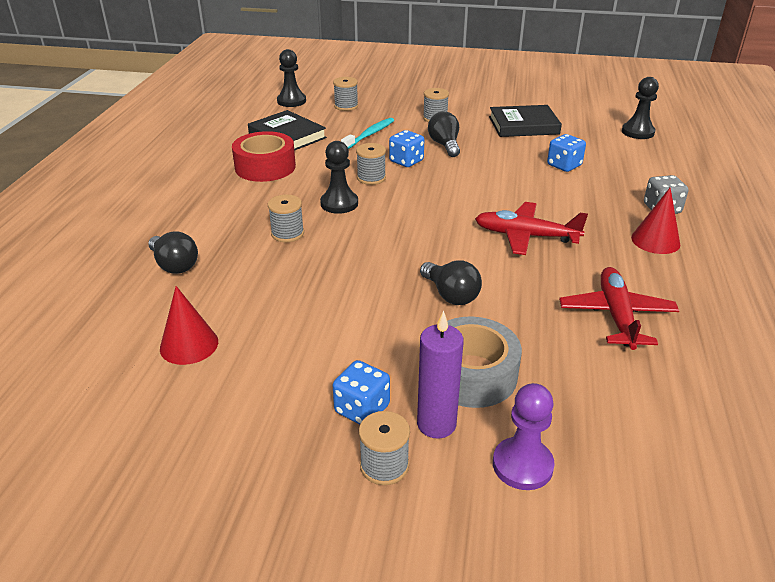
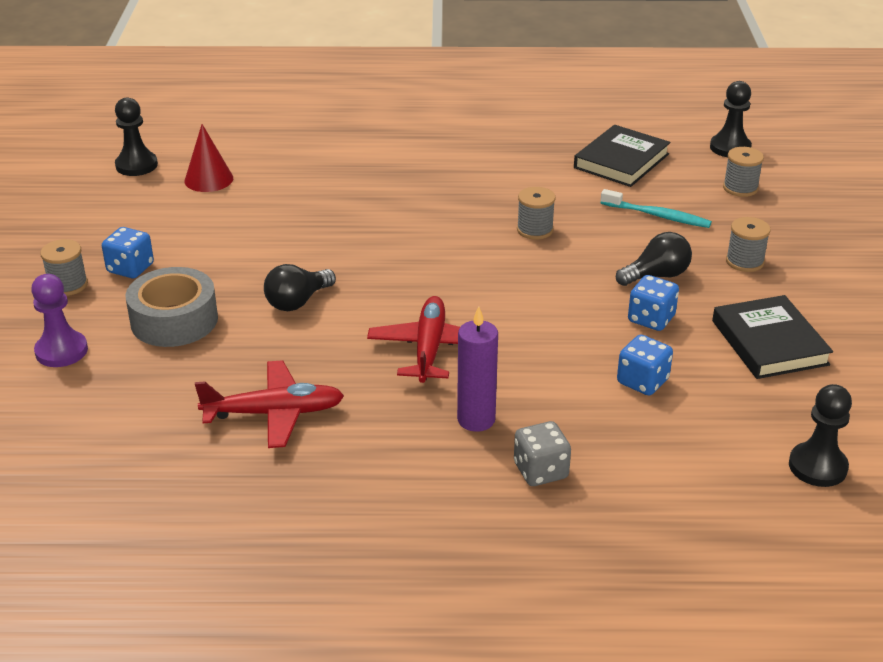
camera: 80 degrees right, 0 degrees up
(174, 265) = (322, 150): black light bulb -> none
(265, 167) = (532, 160): red tape -> none
(287, 233) = (392, 196): grey spool -> none
(339, 203) = (464, 217): black pawn -> black pawn (136, 165)
(406, 161) = (592, 250): blue dice -> blue dice (651, 319)
(436, 424) = (111, 306): purple candle -> purple candle (476, 419)
(655, 241) = (447, 457): red cone -> none

